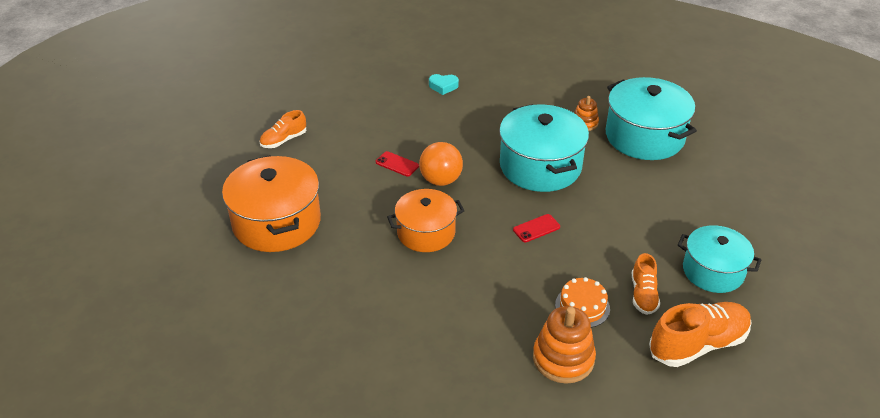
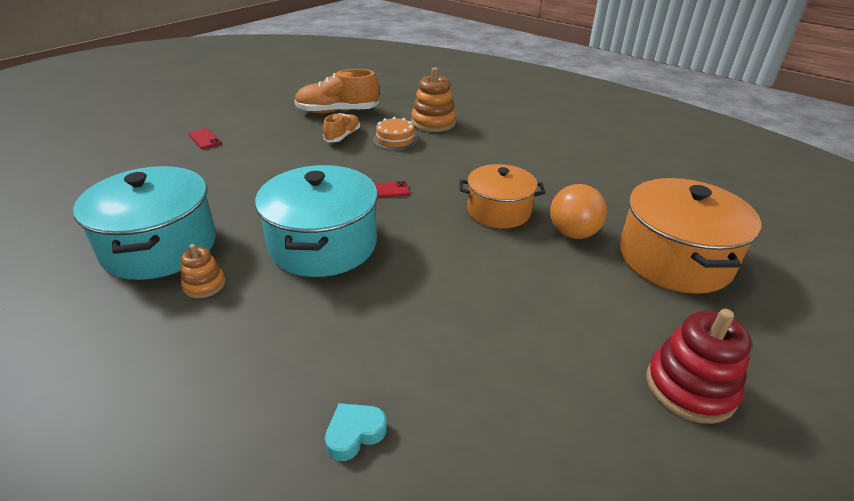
camera: 160 degrees left, 5 degrees down
(284, 140) = (690, 387): orange shoe -> red stacking toy
(397, 164) = (505, 293): red phone -> red phone (205, 139)
(441, 180) = (455, 258): orange ball -> orange ball (573, 233)
(443, 86) = (354, 434): turquoise heart -> turquoise heart turned 60 degrees counterclockwise
(713, 271) = (273, 136): turquoise pot -> none

